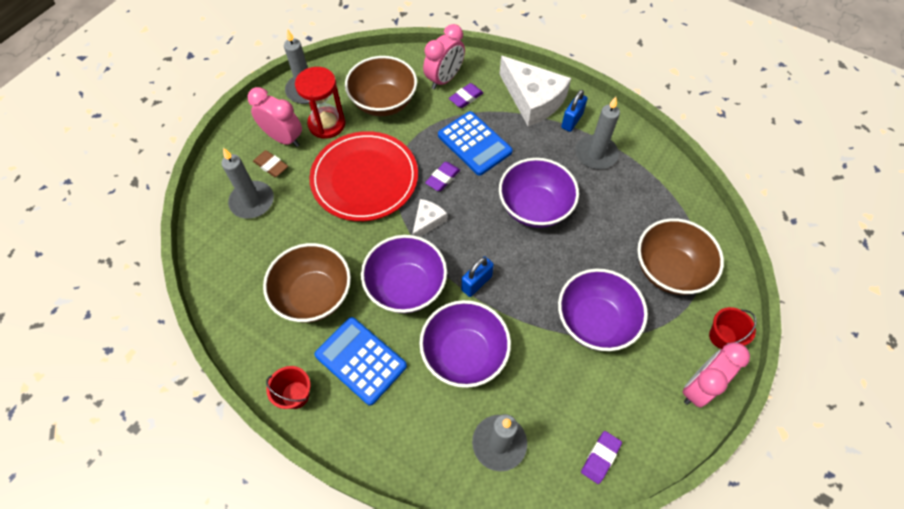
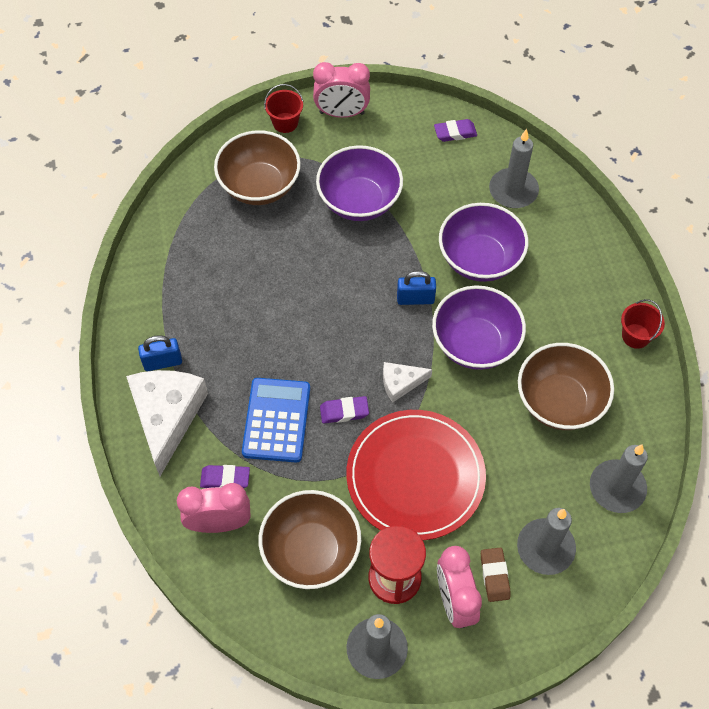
camera: 135 degrees left, 0 degrees up
(360, 360) = (563, 319): blue calculator -> none
(534, 207) = (297, 315): purple bowl -> none
(596, 154) = (186, 314): grey candle -> grey candle (617, 488)

